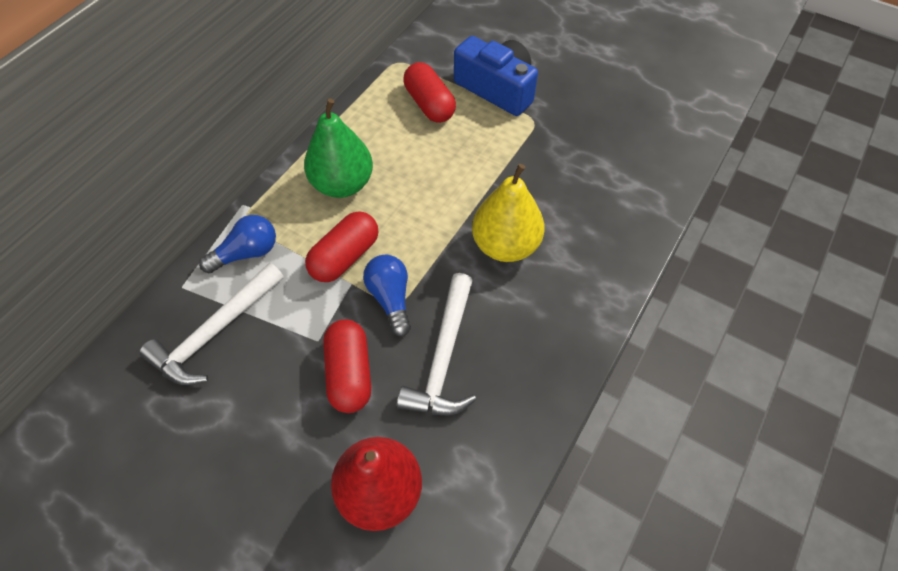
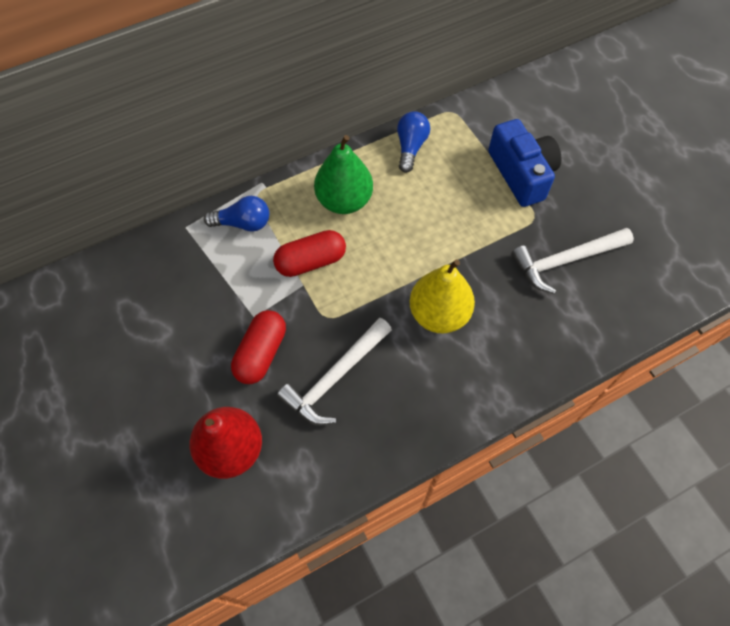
camera: 30 degrees right, 5 degrees up
(215, 332) = (189, 273): white hammer -> white hammer (565, 261)
(390, 299) = (324, 312): blue light bulb -> blue light bulb (410, 147)
(429, 104) = (455, 162): red capsule -> none

